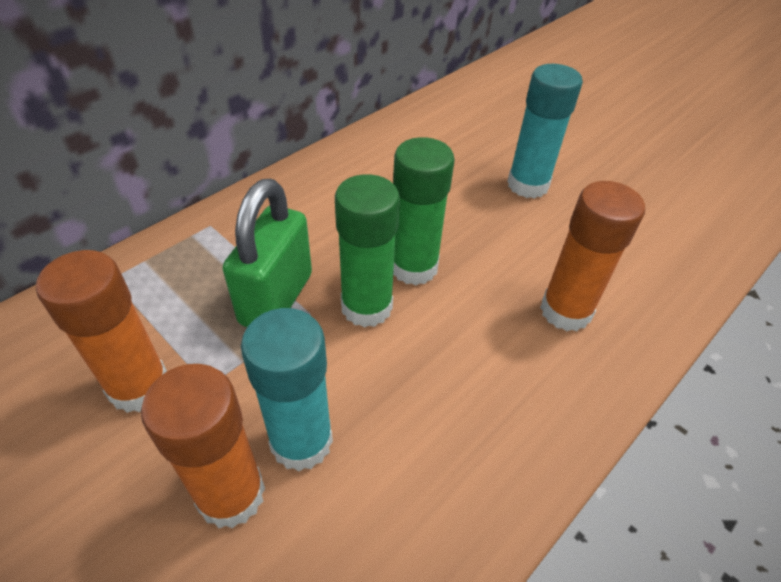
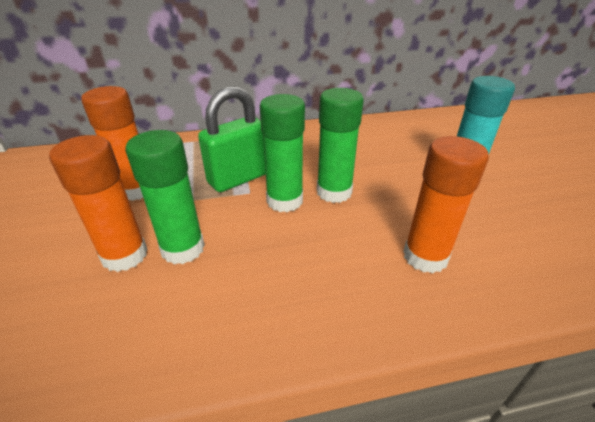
camera: 35 degrees right, 10 degrees down
(301, 441) = (183, 248): turquoise glue stick -> green glue stick

